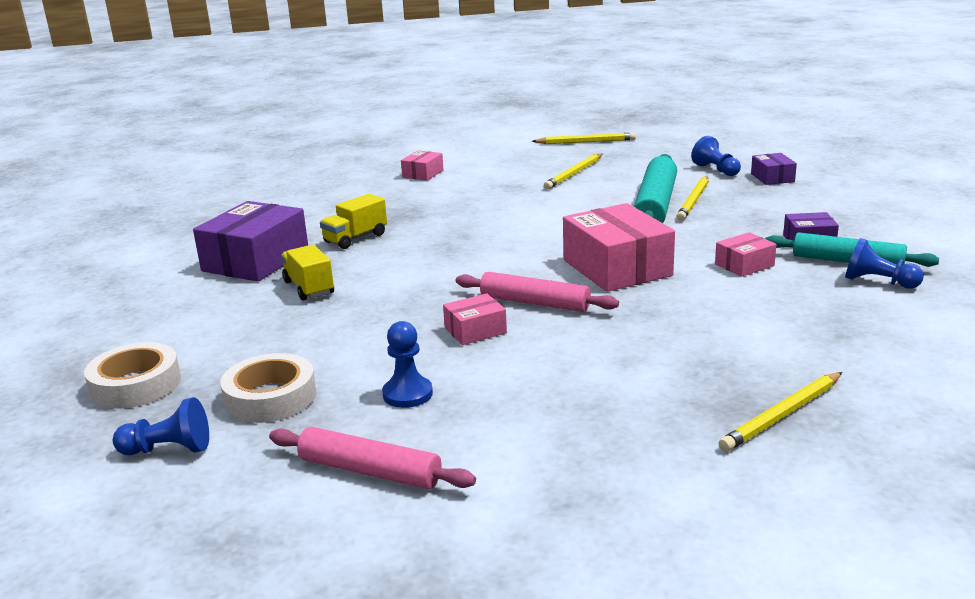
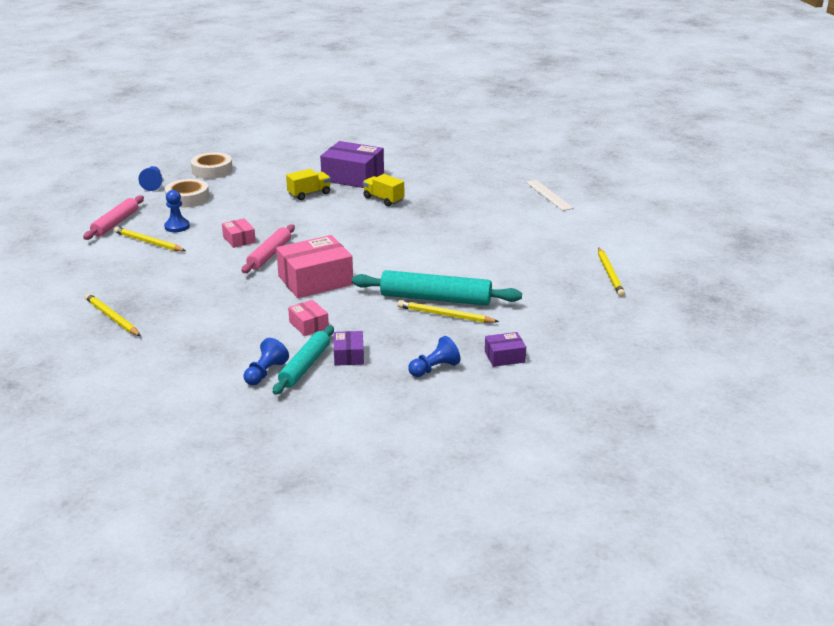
camera: 85 degrees right, 5 degrees up
(381, 160) = (548, 195): none -> white ruler
(423, 174) = (514, 211): pink box -> none
(574, 173) = (516, 268): yellow pencil -> yellow pencil (149, 242)
(716, 170) = (527, 331): blue pawn -> blue pawn (434, 369)

